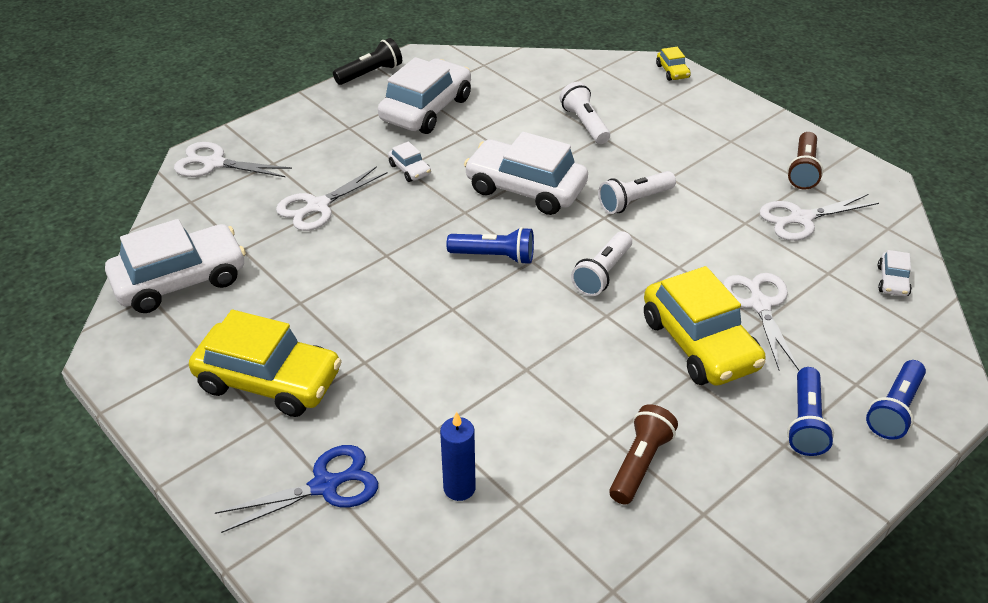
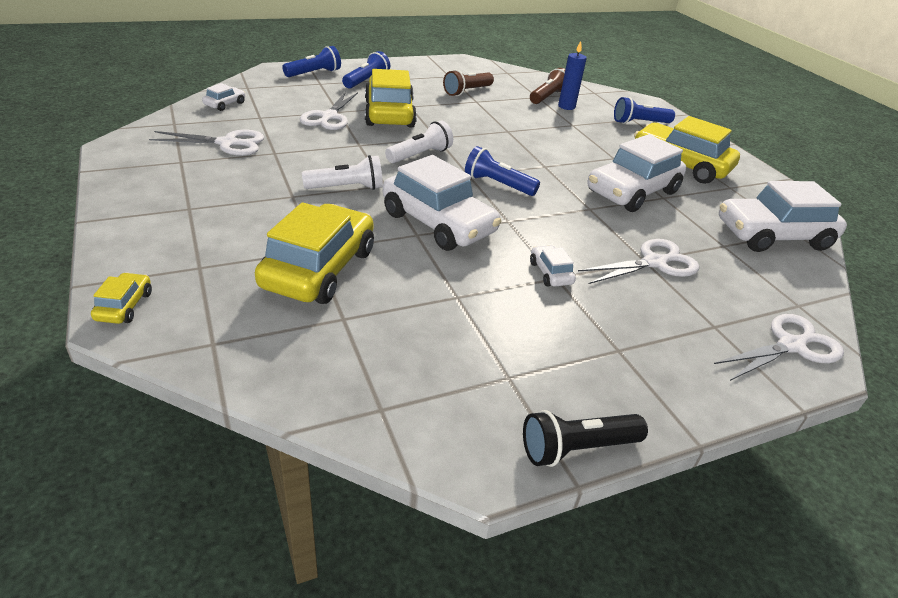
camera: 165 degrees left, 5 degrees down
(214, 163) = (791, 345): white scissors -> white scissors turned 60 degrees counterclockwise
(325, 485) = (639, 123): blue scissors -> blue flashlight
(426, 109) = (506, 347): white car -> white car (632, 192)
(585, 124) = (319, 268): white flashlight -> yellow car
(803, 170) = (167, 169): brown flashlight -> brown flashlight (548, 97)

